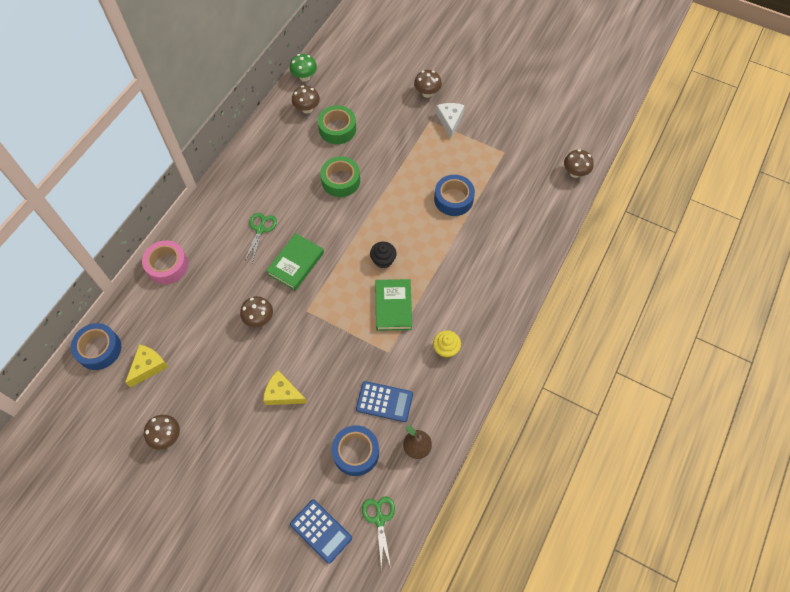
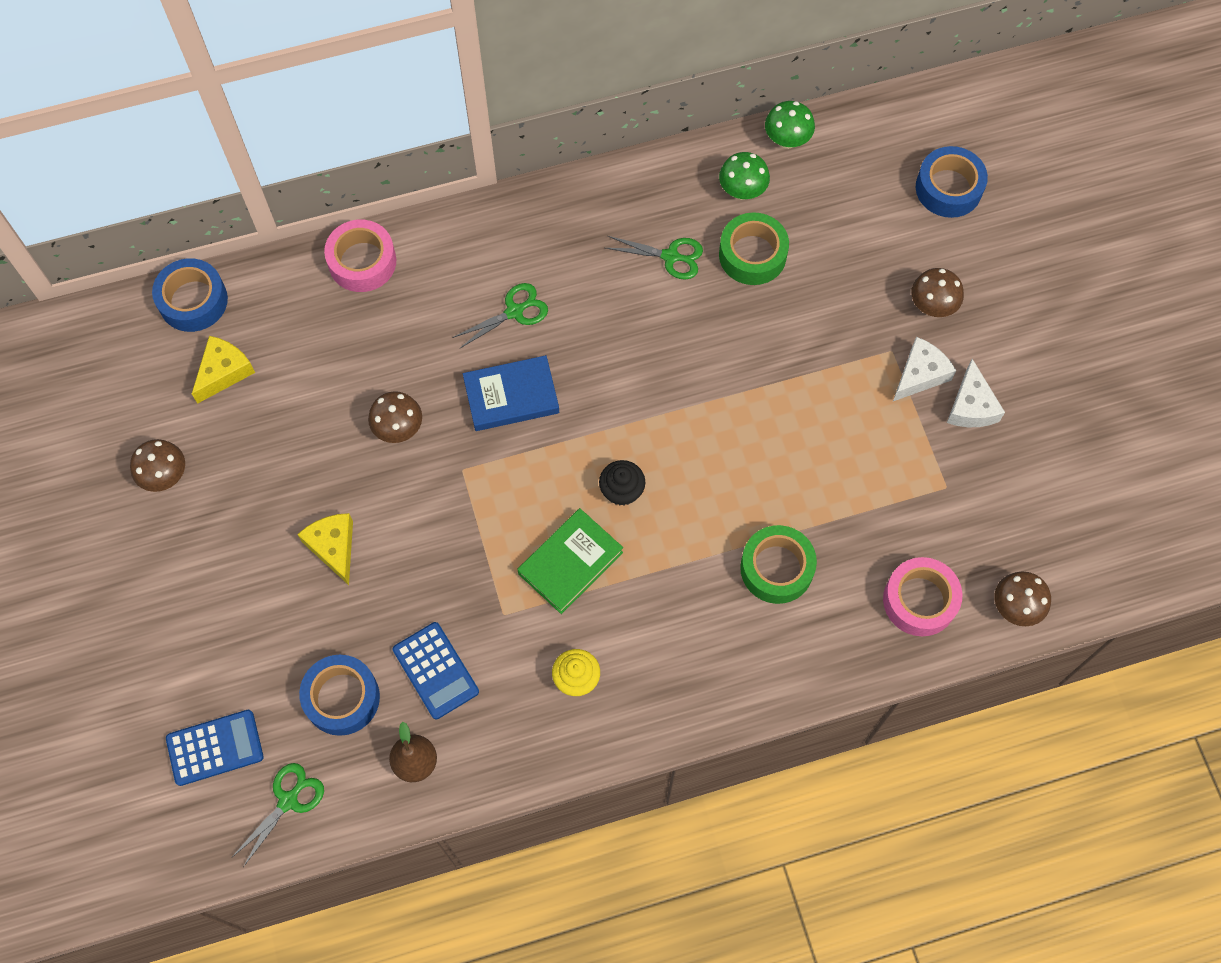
camera: 45 degrees right, 5 degrees up
(148, 366) = (223, 372): yellow cheese -> yellow cheese turned 45 degrees counterclockwise
(296, 263) = (511, 396): green book -> blue book
(304, 156) = (670, 256): none -> green scissors
(307, 109) = (742, 191): brown mushroom -> green mushroom
(321, 531) = (215, 748): blue calculator -> blue calculator turned 105 degrees counterclockwise
(341, 180) = (681, 333): green tape -> green tape (776, 568)
(453, 199) = (801, 491): blue tape -> blue tape (948, 188)
(480, 116) = (971, 406): none -> white cheese
(540, 200) = (919, 600): none -> pink tape

